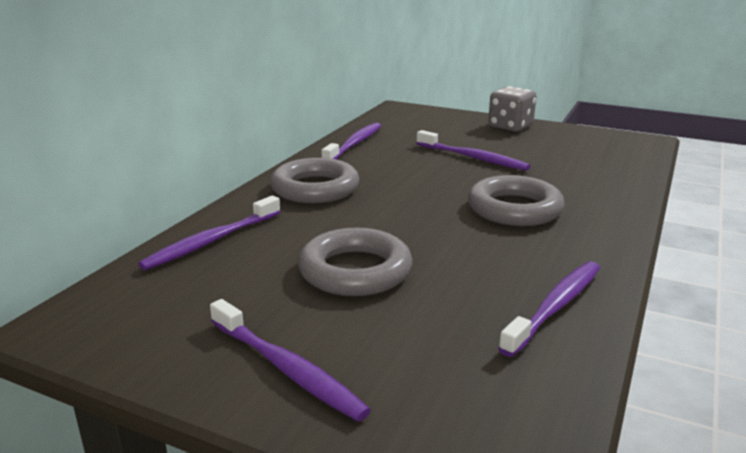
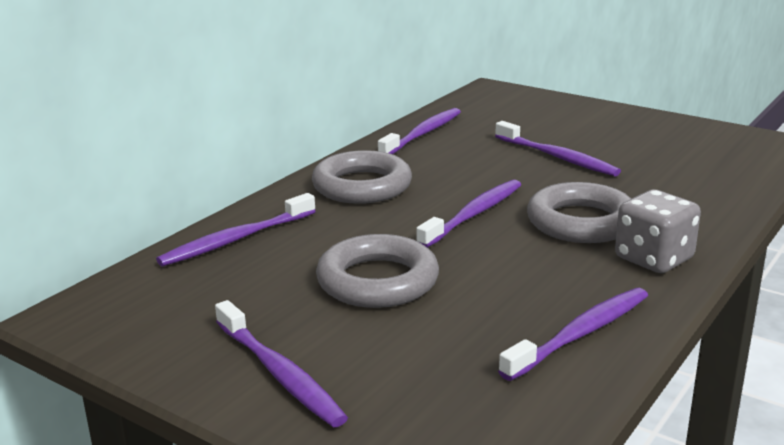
camera: 10 degrees right, 0 degrees up
(421, 207) = (473, 215): none -> purple toothbrush
(510, 126) = (620, 118): grey dice -> grey dice (653, 259)

